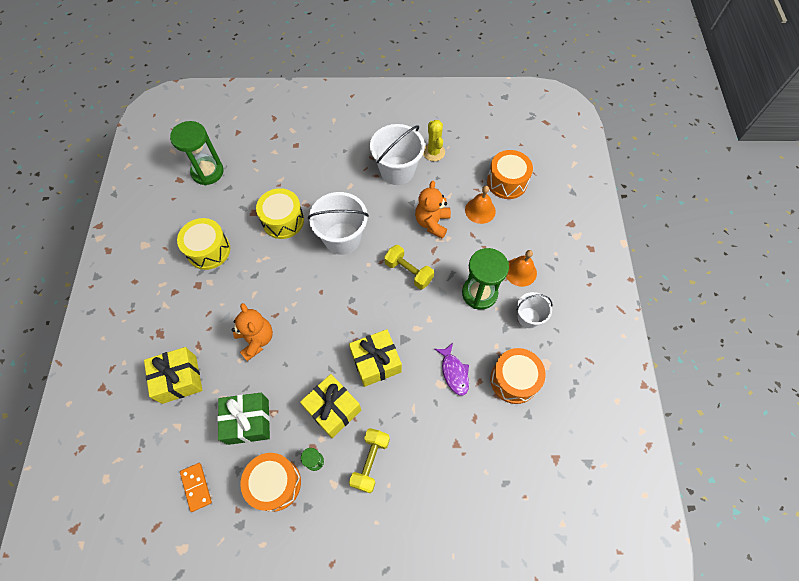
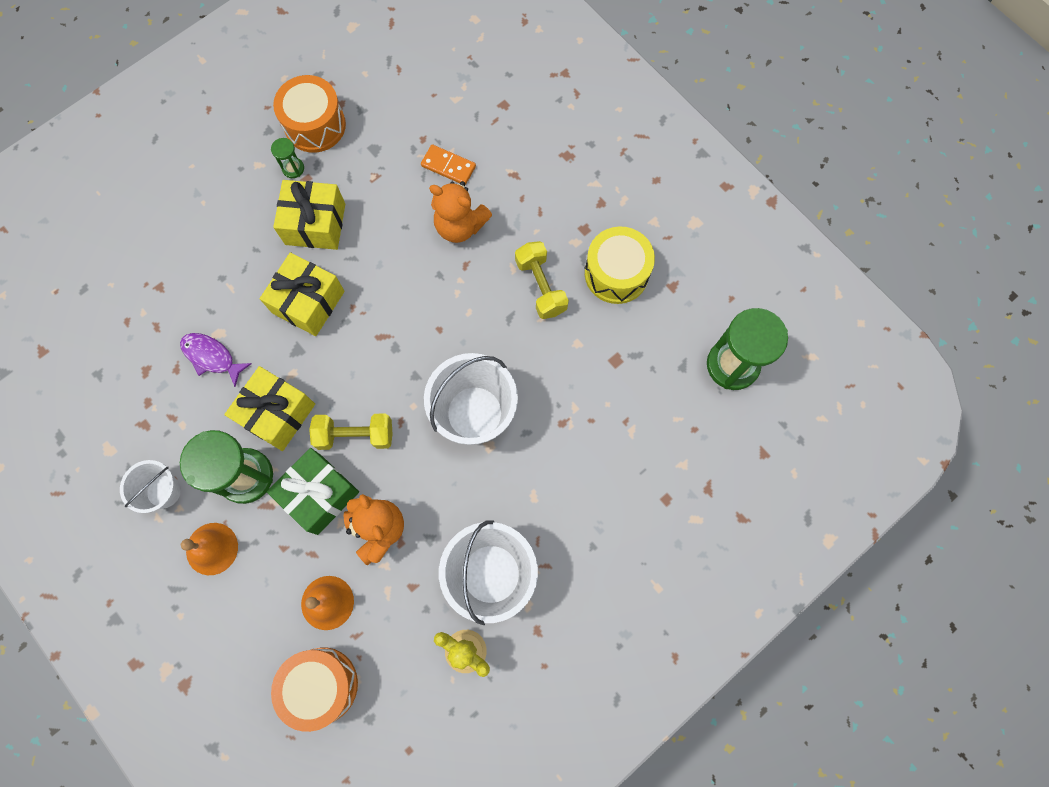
camera: 140 degrees right, 10 degrees up
(179, 379) = (498, 134): yellow gift -> yellow gift (277, 414)
(196, 487) = (386, 71): orange domino -> orange domino (448, 166)
(248, 421) = (391, 151): green gift -> green gift (319, 494)
(283, 220) = (569, 378): yellow drum -> none
(370, 461) = (237, 208): yellow dumbbell -> yellow dumbbell (541, 286)
(514, 380) = (136, 400): orange drum -> none

